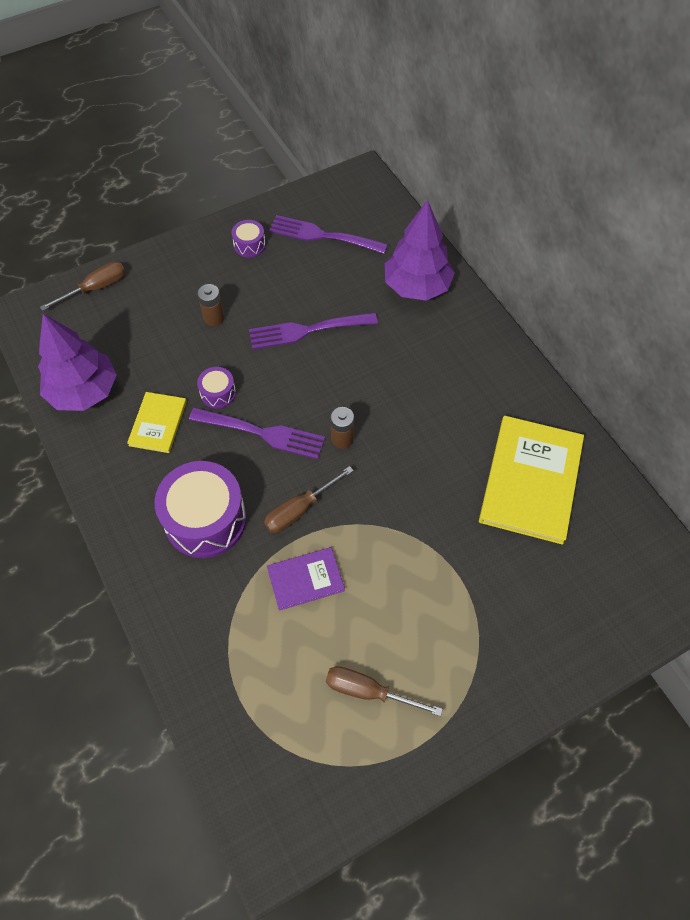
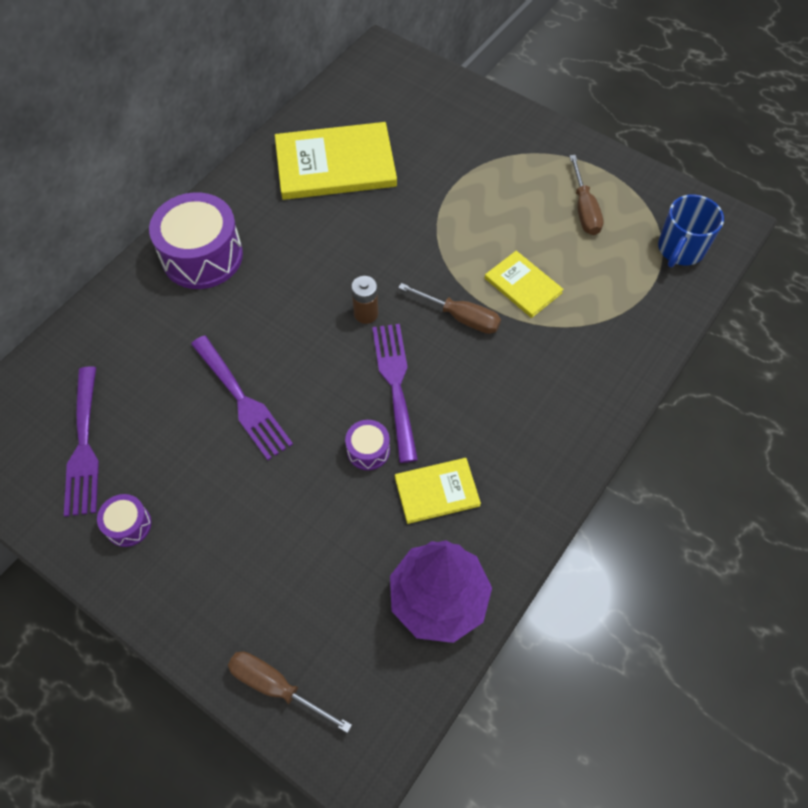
camera: 115 degrees left, 0 degrees up
(205, 519) = (516, 389): purple drum -> purple drum (202, 256)
(214, 318) = (265, 508): brown battery -> none
(268, 764) = (680, 249): none -> blue mug
(305, 579) = (523, 285): purple book -> yellow book
(417, 287) = (135, 320): purple tree -> none

